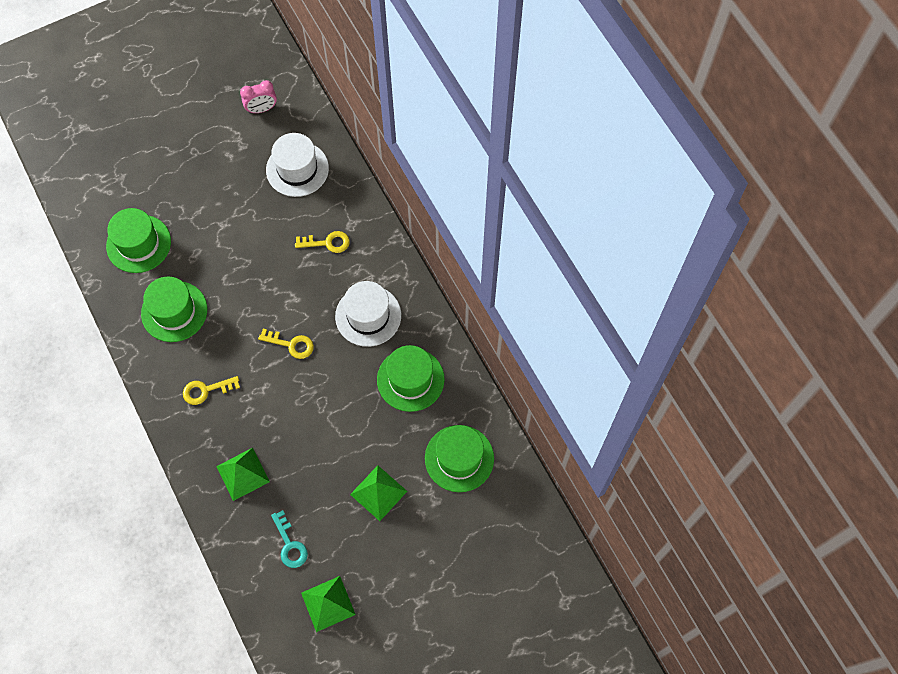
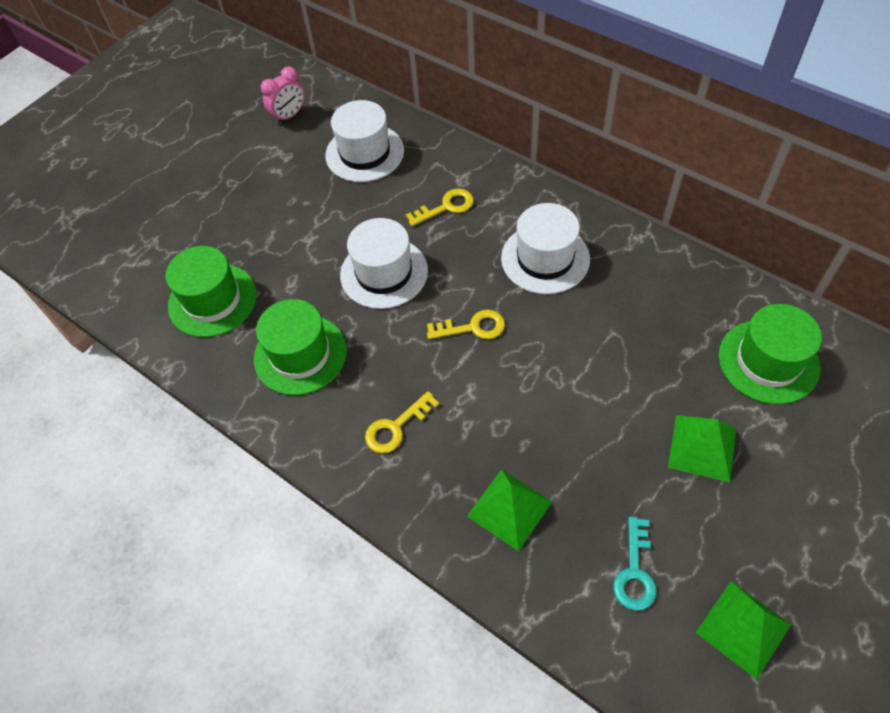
camera: 20 degrees left, 10 degrees down
(257, 276) = (384, 273): none -> white hat
(290, 544) = (635, 572): turquoise key -> turquoise key turned 60 degrees clockwise
(410, 379) = (644, 302): green hat -> none

